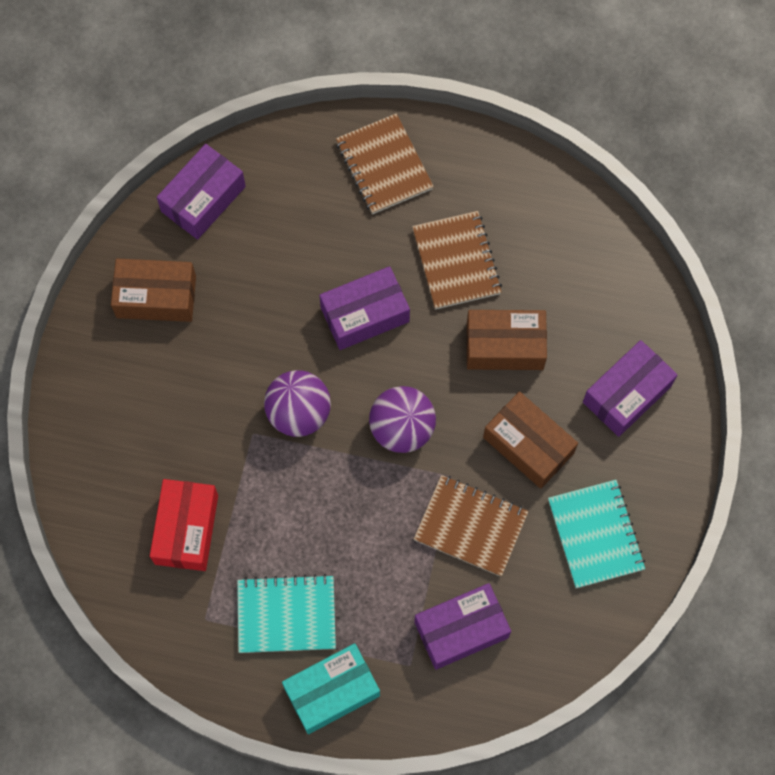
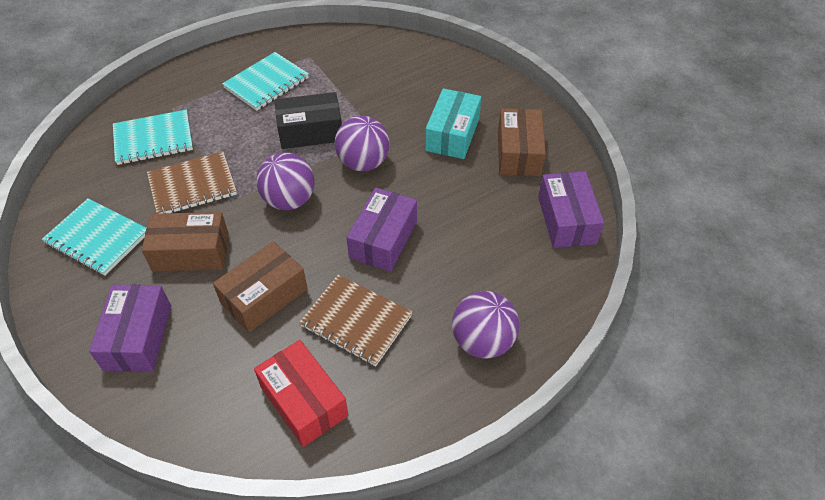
camera: 135 degrees right, 20 degrees down
(156, 297) = (518, 153): brown box -> brown box turned 45 degrees counterclockwise
(186, 529) = (362, 78): red box -> red box (304, 401)
(308, 498) = (310, 131): none -> black box
(332, 691) = (208, 73): turquoise box -> turquoise box (452, 134)
(384, 165) = (482, 341): brown notebook -> purple ball
(461, 629) = (153, 139): purple box -> turquoise notebook

